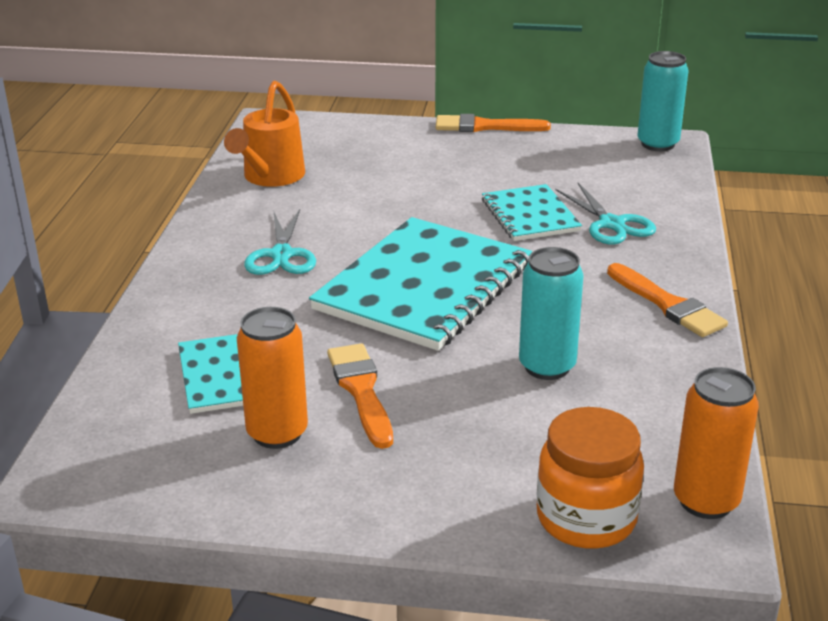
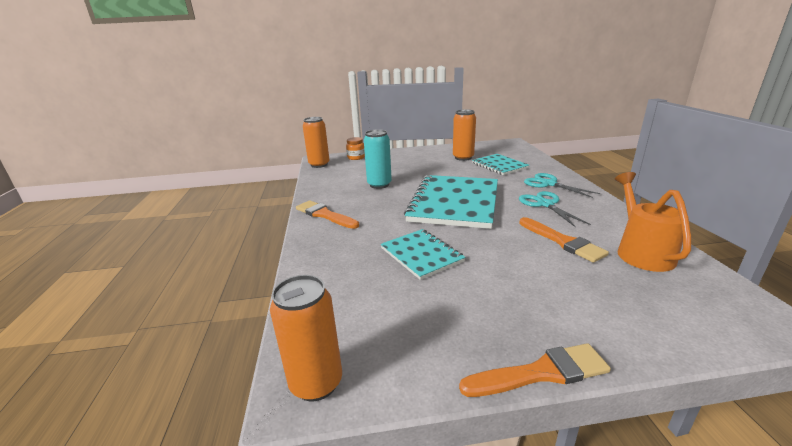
camera: 165 degrees right, 5 degrees down
(361, 391) = (446, 169): orange brush -> orange brush (562, 241)
(586, 518) = (356, 157): orange jar -> orange jar, size x0.58
(611, 224) = (360, 258): turquoise scissors -> turquoise scissors (549, 184)
(657, 144) = (316, 383): turquoise can -> orange can

